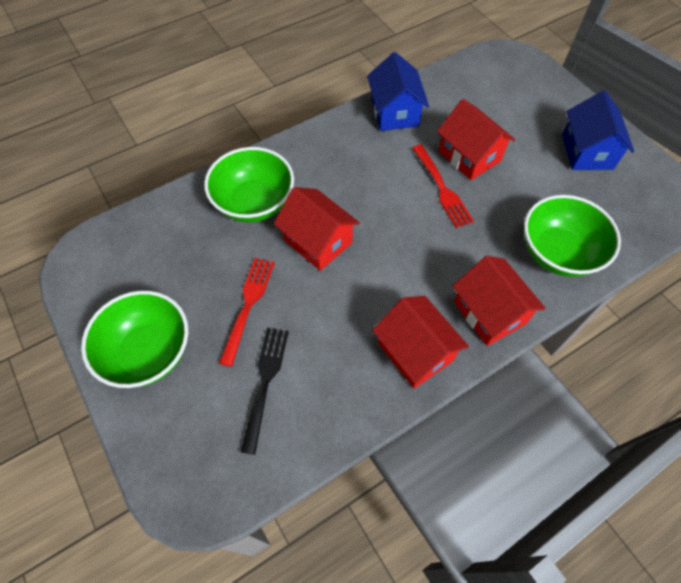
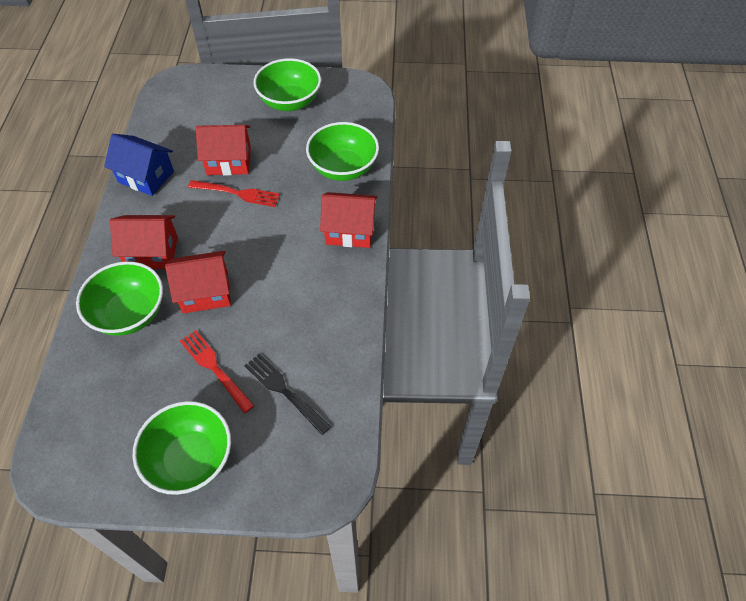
camera: 55 degrees left, 5 degrees down
(415, 352) = (340, 288): red house -> red house (152, 253)
(587, 152) = (290, 101): blue house -> green bowl

